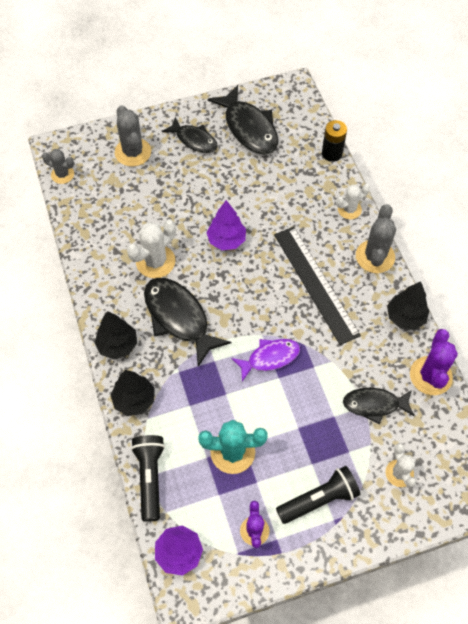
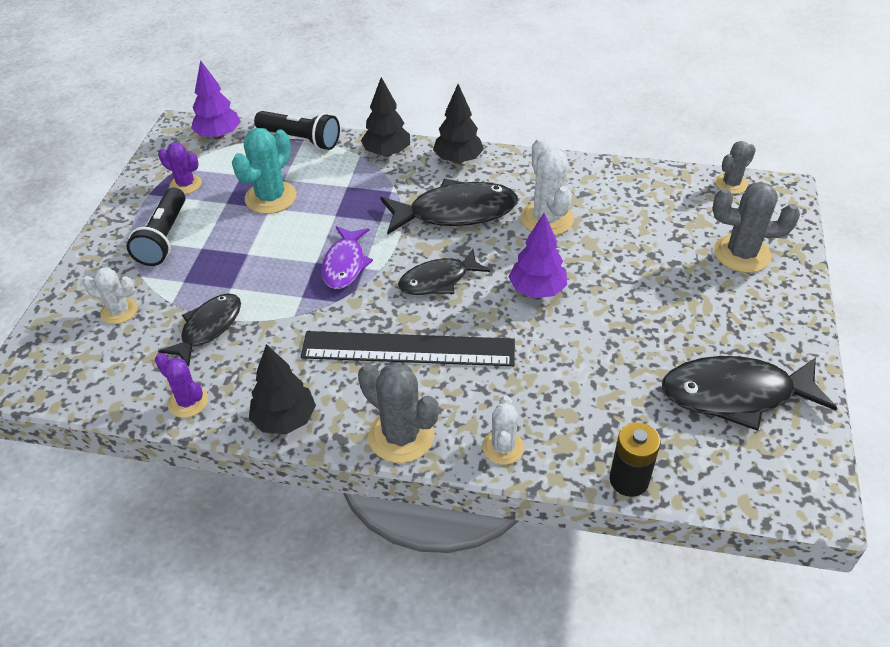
camera: 120 degrees right, 15 degrees down
(194, 140) = (738, 322): black fish -> black fish (438, 280)
(430, 376) = (188, 402): purple cactus -> purple cactus, size x0.63

